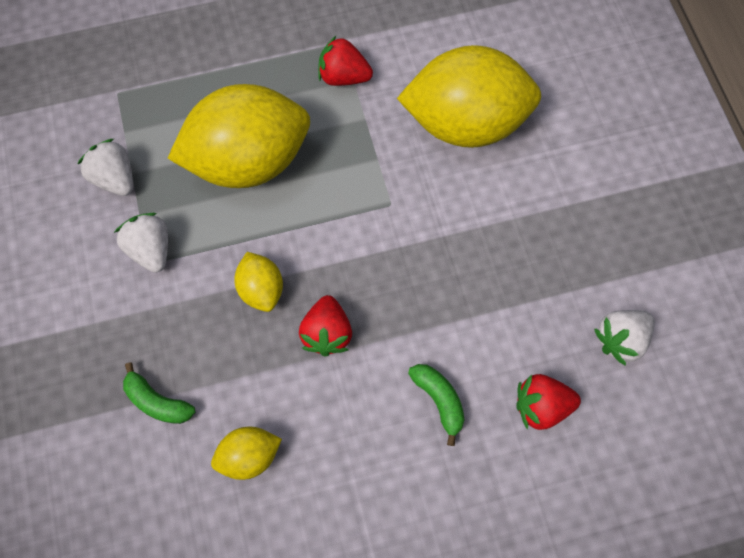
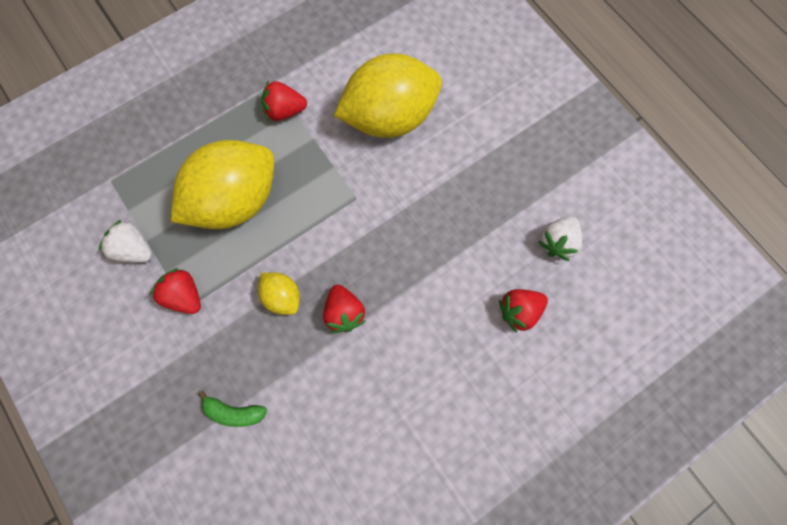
camera: 20 degrees left, 5 degrees up
(151, 250) = (184, 296): white strawberry -> red strawberry
(249, 456) = (320, 427): yellow lemon -> none
(439, 400) = (445, 333): green banana -> none

